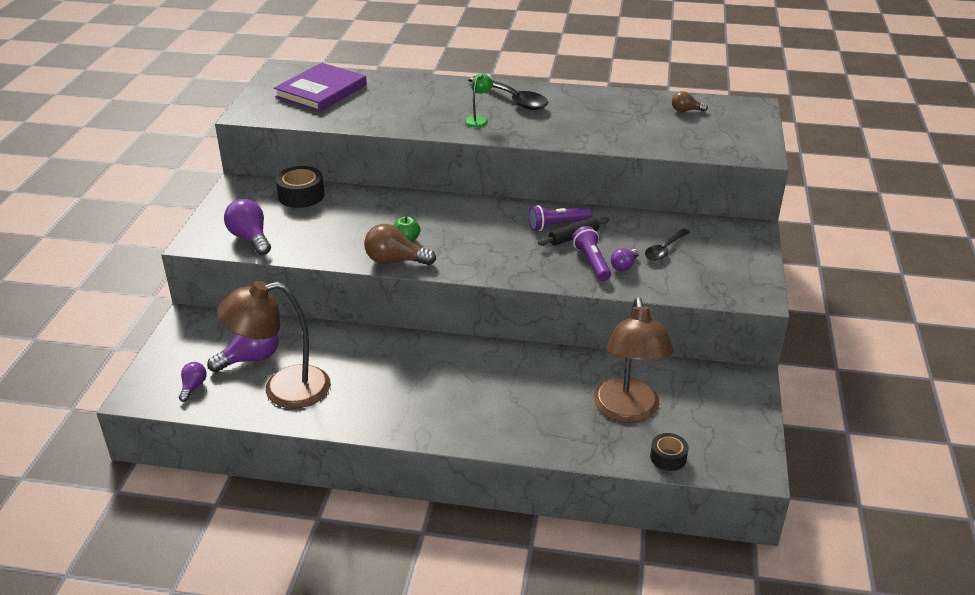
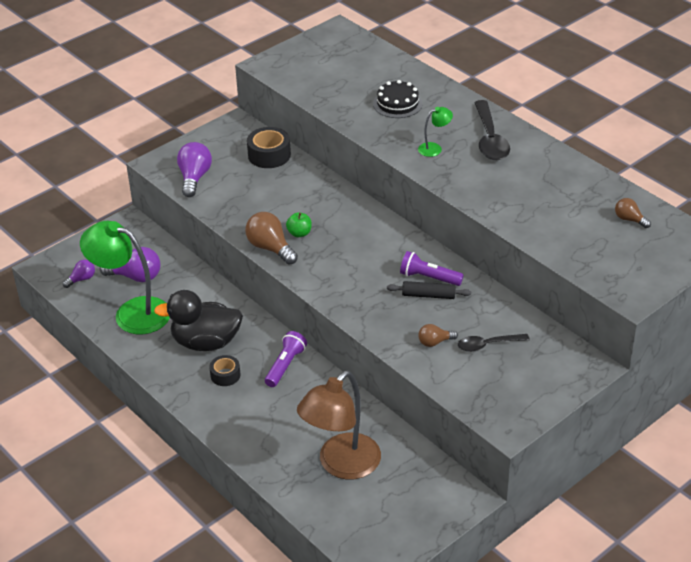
camera: 40 degrees right, 5 degrees up
(283, 389) = (132, 312): brown lamp -> green lamp
(321, 91) = (346, 64): purple book -> none
(387, 379) = (206, 342): none -> black duck
(405, 102) = (397, 103): none -> black cake
(592, 262) = (414, 325): purple flashlight -> purple flashlight (285, 366)
(624, 266) = (435, 342): purple light bulb -> brown light bulb
(668, 457) = (326, 516): black tape -> black tape (225, 375)

